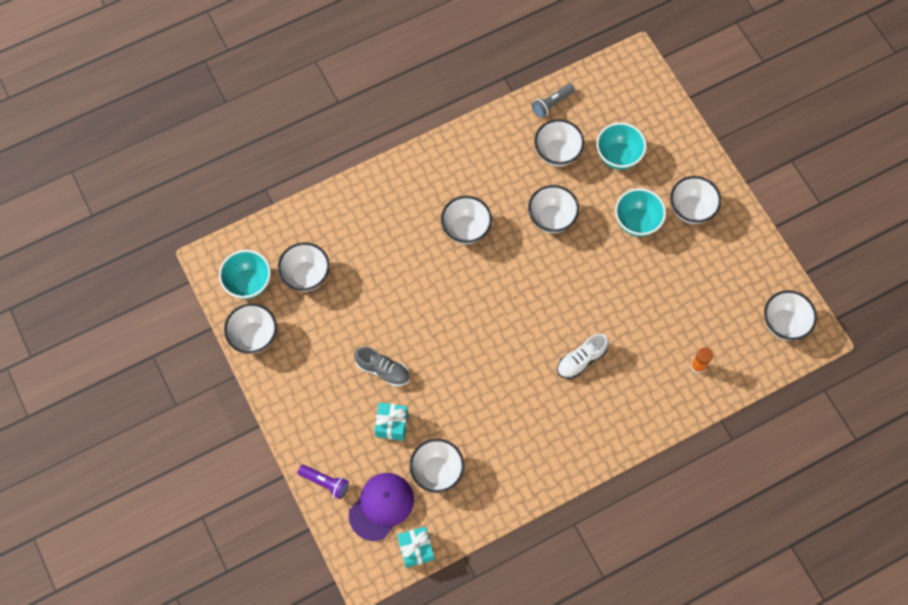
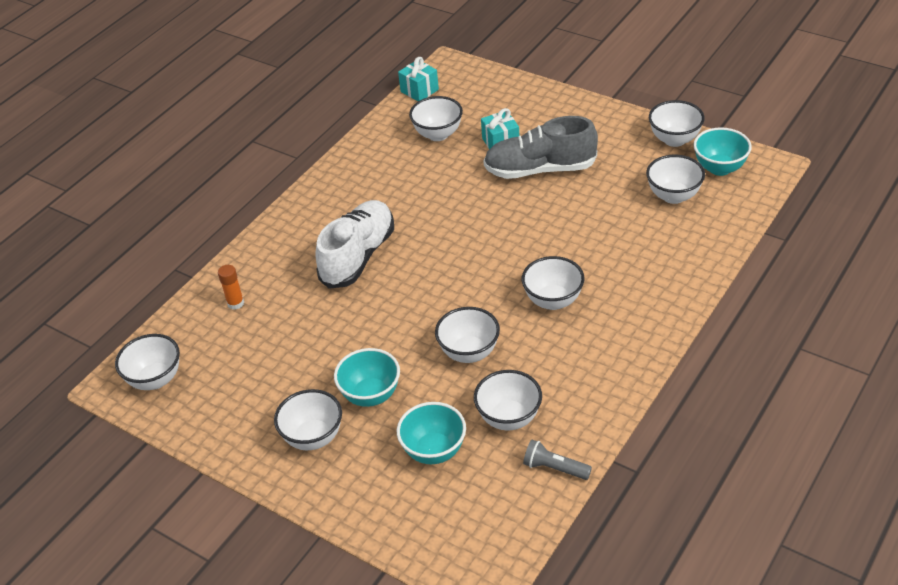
camera: 155 degrees right, 25 degrees down
(325, 482) = (525, 91): purple flashlight -> none
(381, 506) = (467, 99): purple cap -> none
(383, 370) = (540, 169): grey shoe -> grey shoe, size x1.79
(552, 104) = (554, 468): grey flashlight -> grey flashlight turned 90 degrees counterclockwise
(581, 360) = (358, 256): white shoe -> white shoe, size x1.79

